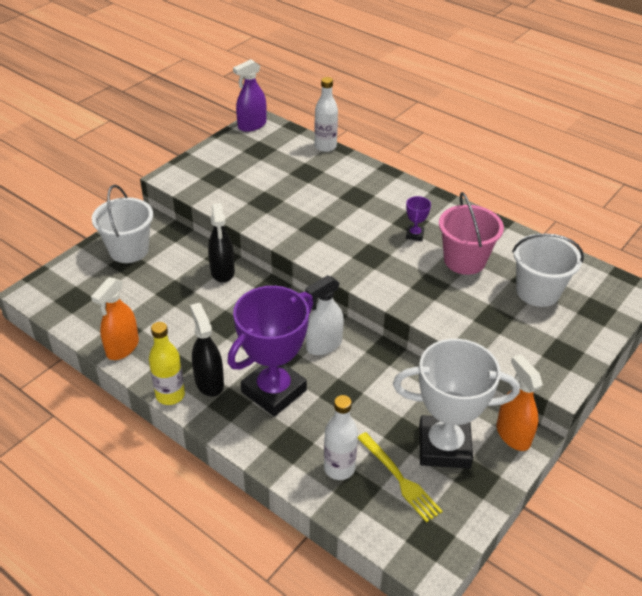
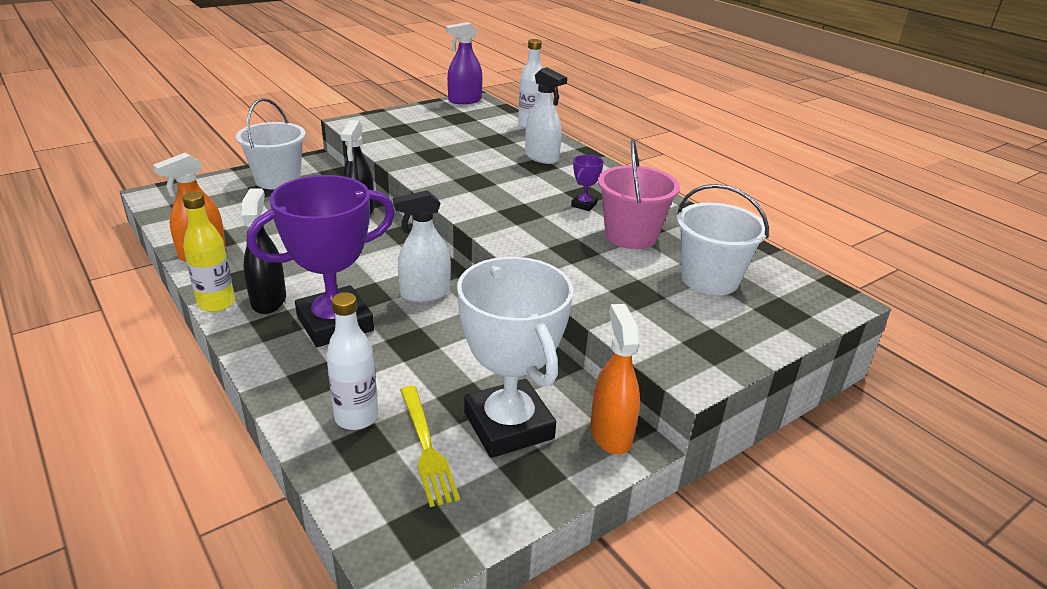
camera: 15 degrees right, 10 degrees down
(355, 186) = (541, 157): none -> white spray bottle
(444, 446) = (508, 425): white trophy -> white trophy turned 45 degrees clockwise

